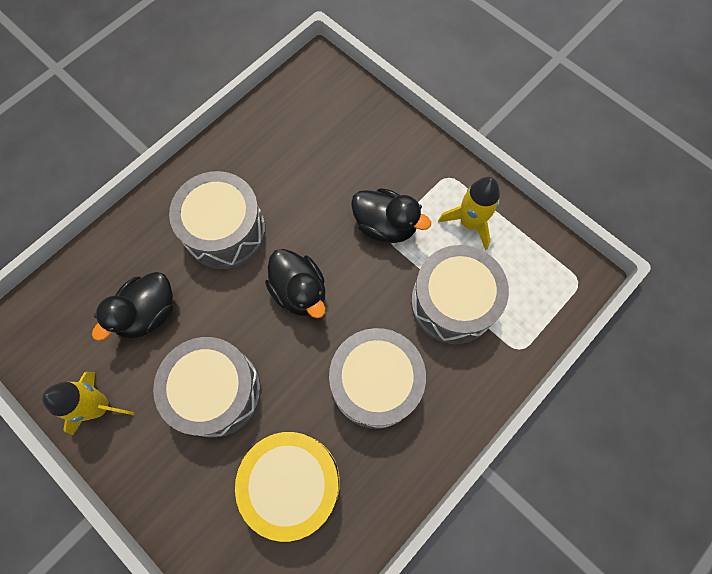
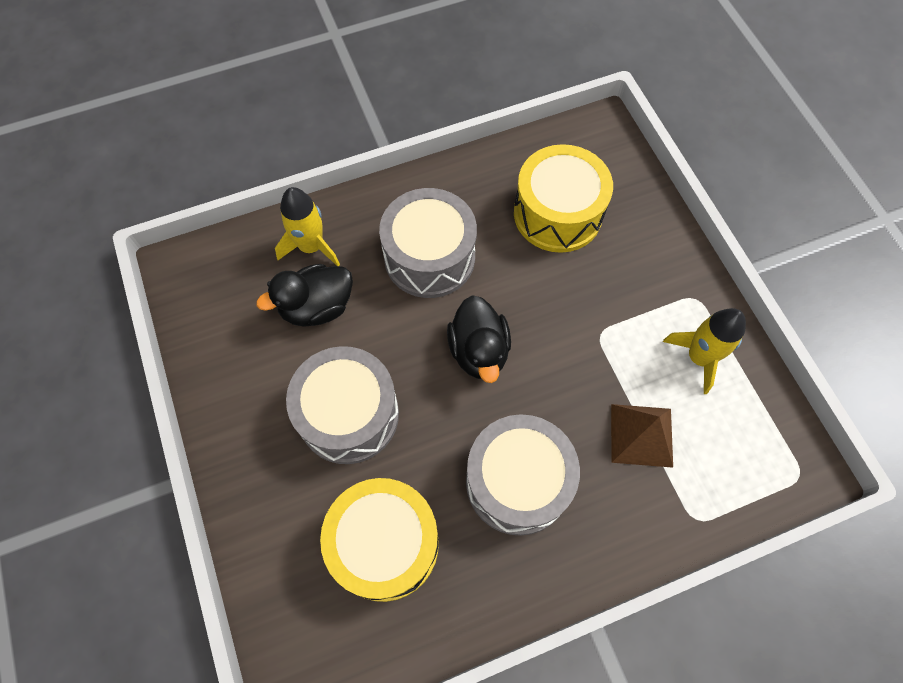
camera: 25 degrees right, 5 degrees down
(99, 406) = (229, 377): yellow rocket -> yellow rocket (311, 247)
(313, 152) = (557, 213): none -> yellow drum
(385, 225) = (601, 321): black duck -> none
(453, 302) = (641, 435): grey drum -> brown pyramid

